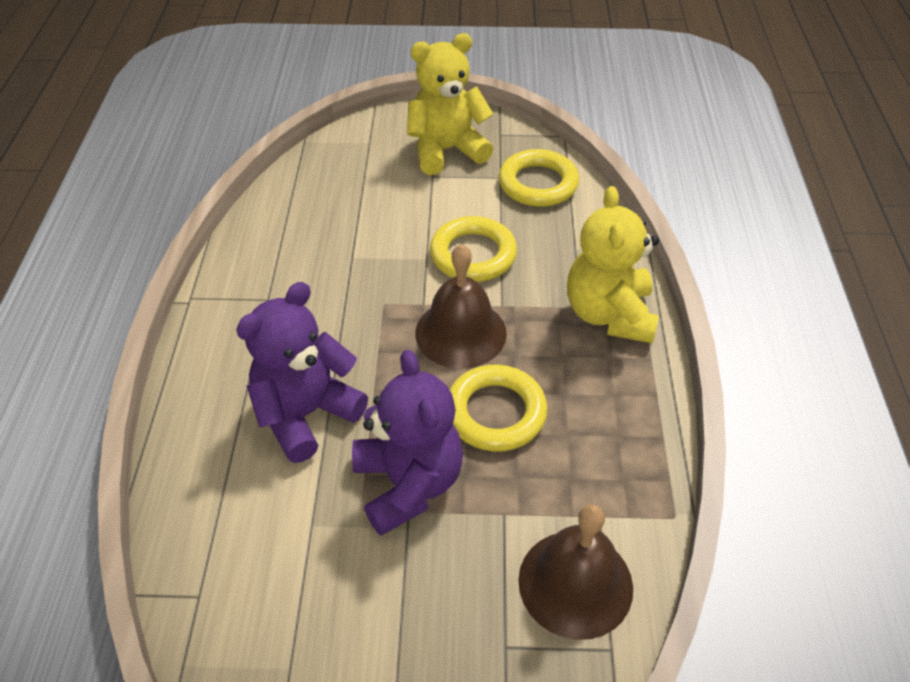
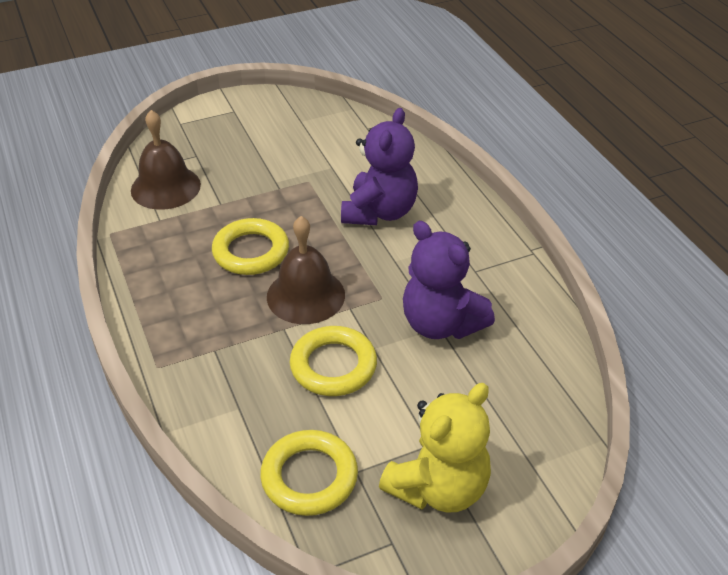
camera: 155 degrees right, 5 degrees down
(408, 484) = (287, 199): purple teddy bear -> purple teddy bear (441, 324)
(609, 314) = (186, 351): yellow teddy bear -> none

